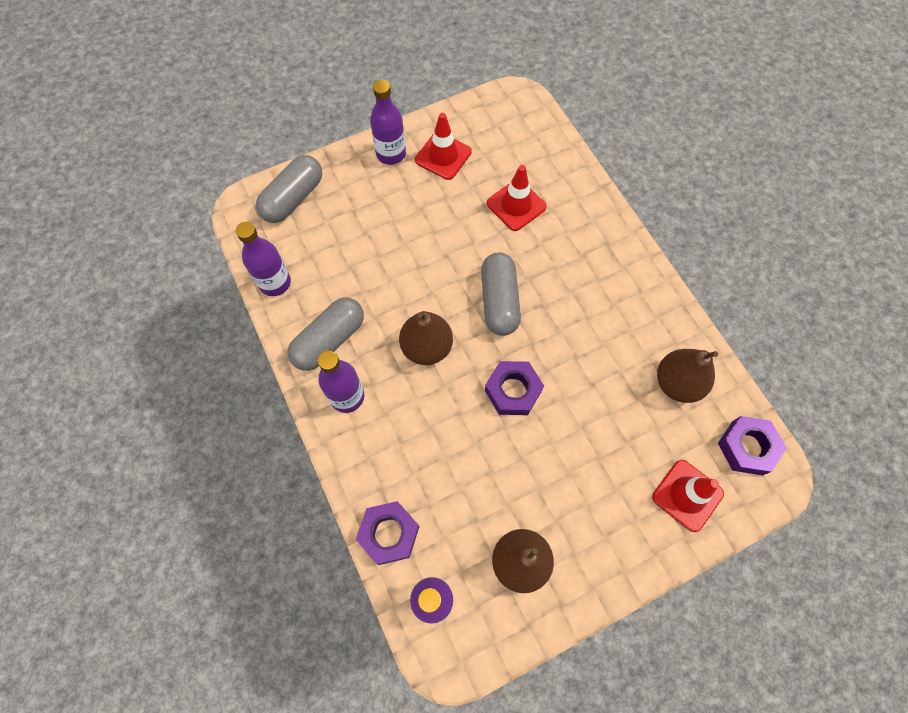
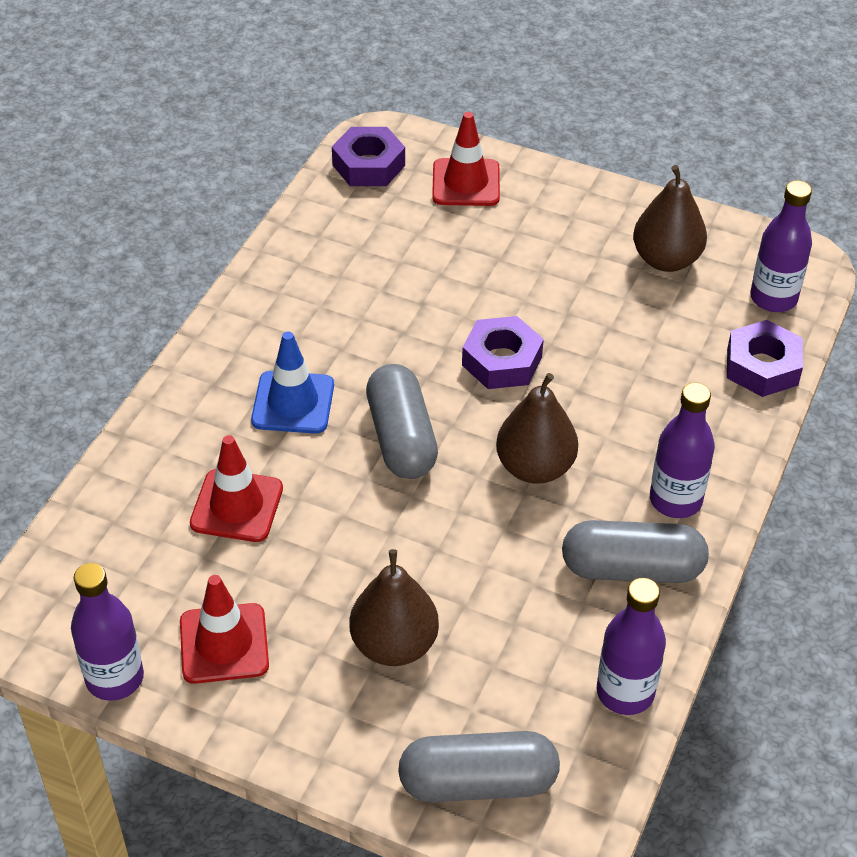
camera: 130 degrees left, 20 degrees down
(391, 154) = (279, 714): purple bottle -> purple bottle (115, 678)
(499, 301) = (401, 438): grey capsule -> grey capsule turned 60 degrees counterclockwise
(564, 269) = (293, 403): none -> blue traffic cone
(677, 383) = (348, 241): brown pear -> brown pear (394, 645)

